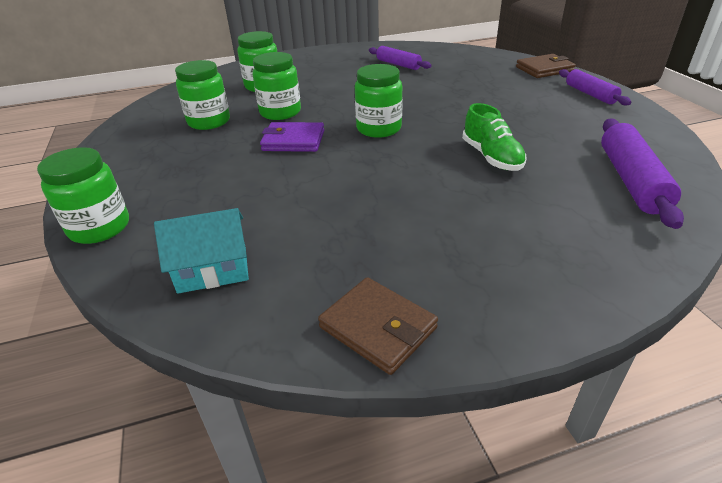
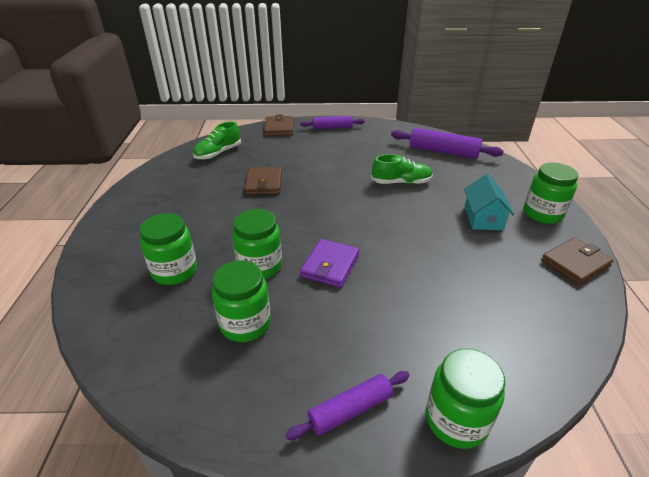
camera: 75 degrees left, 0 degrees up
(213, 269) = (524, 332): turquoise house -> turquoise house (483, 218)
(379, 129) = (333, 216): green jar -> green jar (542, 214)
(398, 64) = (204, 180): purple rolling pin -> purple rolling pin (350, 410)
(414, 87) = (264, 183): none -> brown wallet
(452, 58) = (218, 153): none -> green shoe

